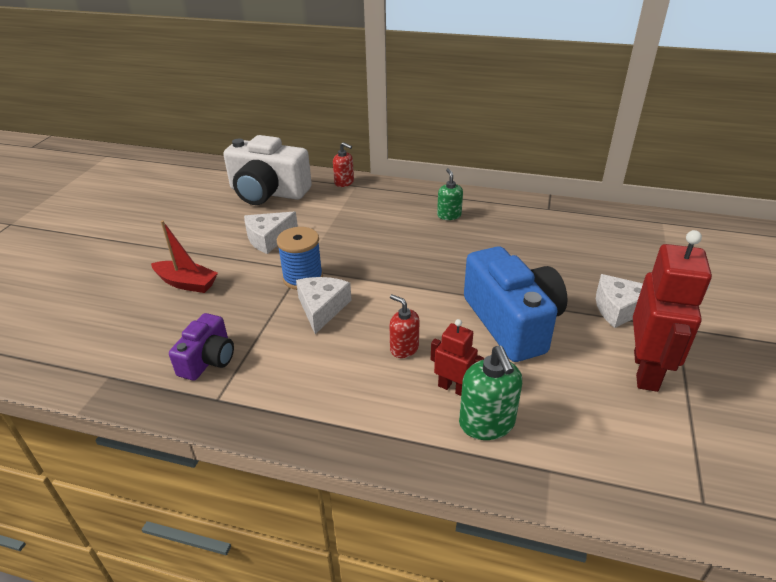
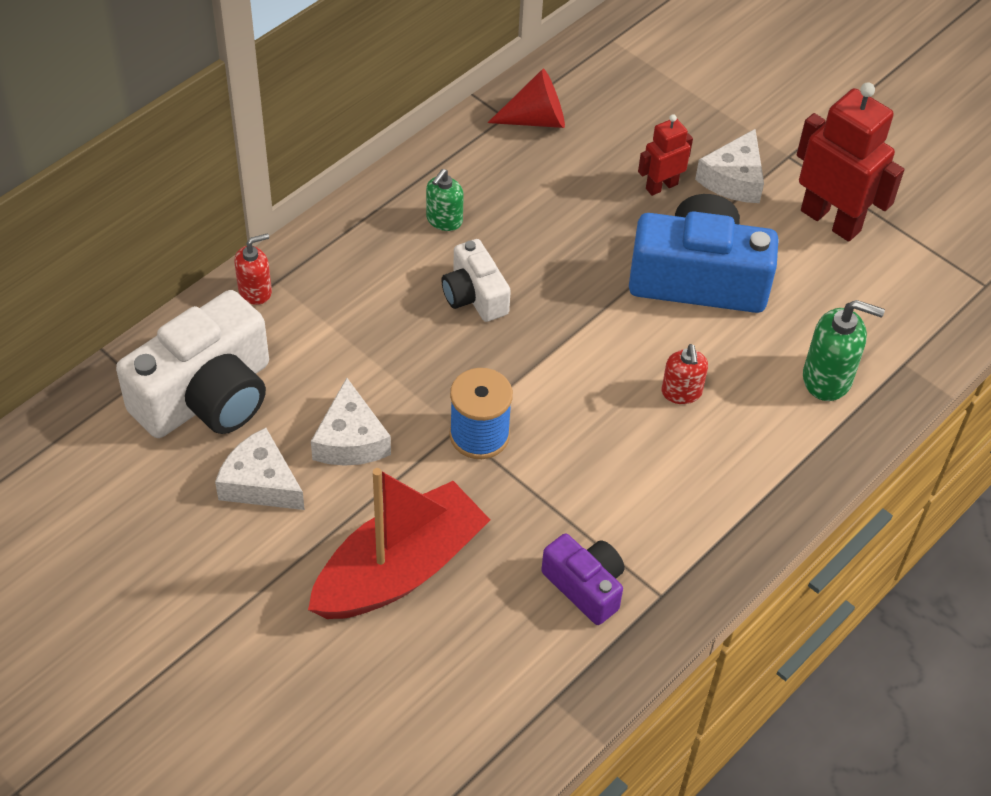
camera: 65 degrees left, 15 degrees up
(186, 283) = (400, 569): red boat -> red boat, size x1.75
(322, 308) = (558, 439): white cheese -> white cheese (260, 483)
(404, 348) = (681, 392): red soap dispenser -> red soap dispenser turned 75 degrees counterclockwise
(405, 242) = (474, 295): none -> white camera
(449, 215) = (444, 220): green soap dispenser -> green soap dispenser turned 75 degrees counterclockwise
(453, 388) = (766, 380): red robot -> red robot (661, 186)
(561, 218) = (536, 119): none -> red cone

